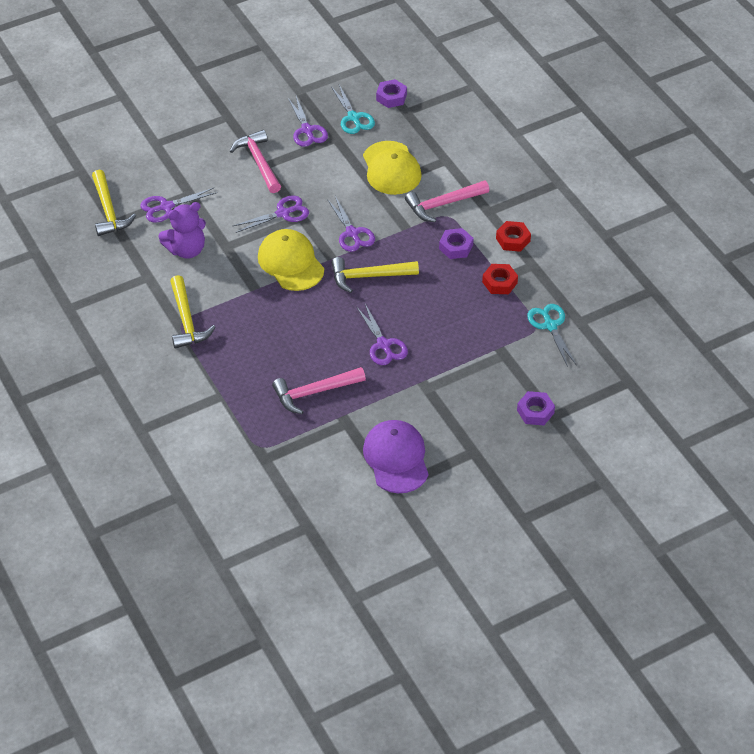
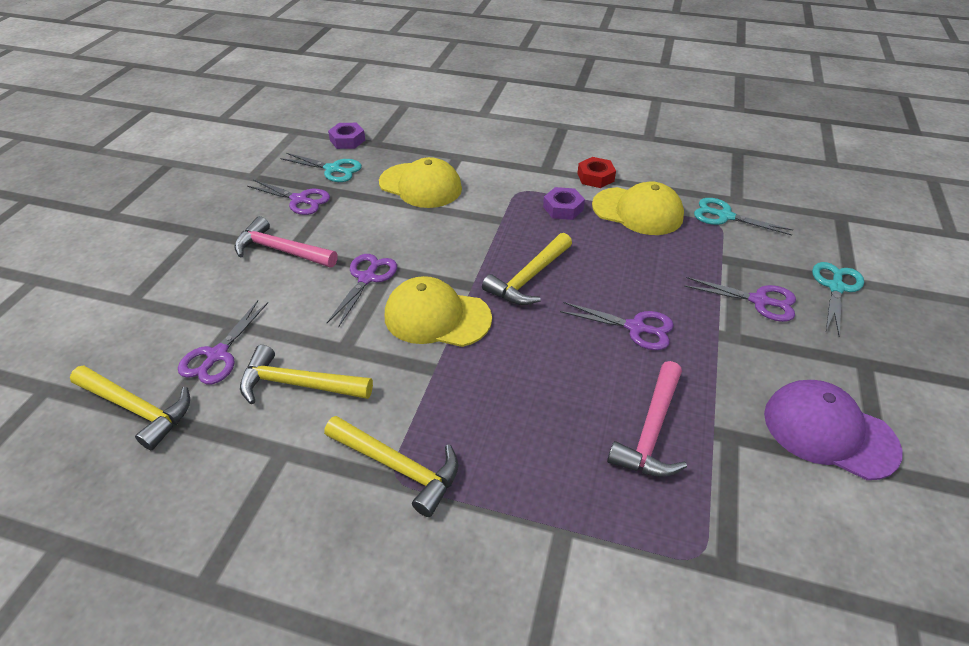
camera: 45 degrees left, 5 degrees down
(186, 250) = (298, 384): purple teddy bear -> yellow hammer
(352, 233) = (459, 253): purple scissors -> purple scissors (759, 301)
(443, 204) = (503, 185): pink hammer -> none
(499, 282) = (637, 211): red nut -> yellow cap
(535, 412) = (836, 287): purple nut -> turquoise scissors

